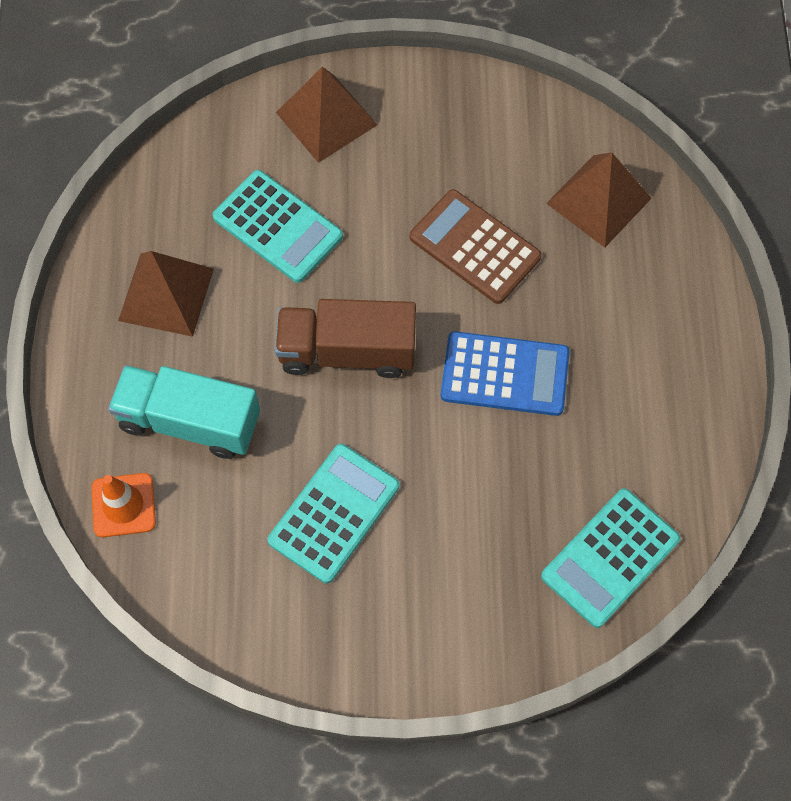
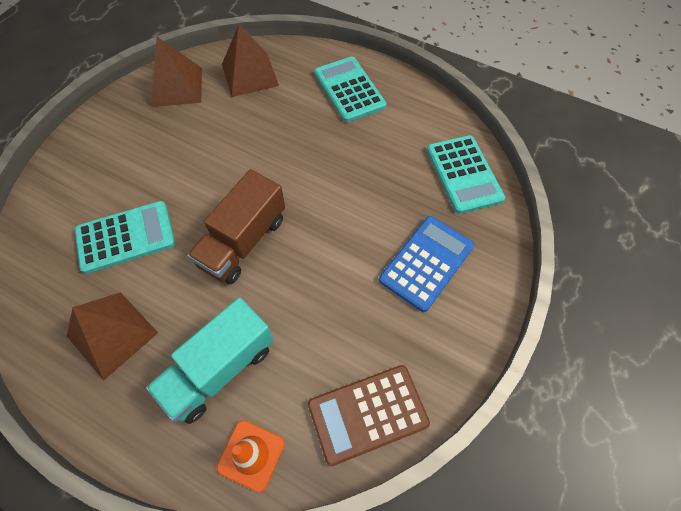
camera: 60 degrees left, 5 degrees down
(326, 118) = (79, 172): brown pyramid -> brown pyramid (177, 87)
(334, 513) = (349, 307): turquoise calculator -> turquoise calculator (349, 89)
(475, 247) = (230, 141): brown calculator -> brown calculator (367, 413)
(505, 374) = (320, 167): blue calculator -> blue calculator (426, 263)

